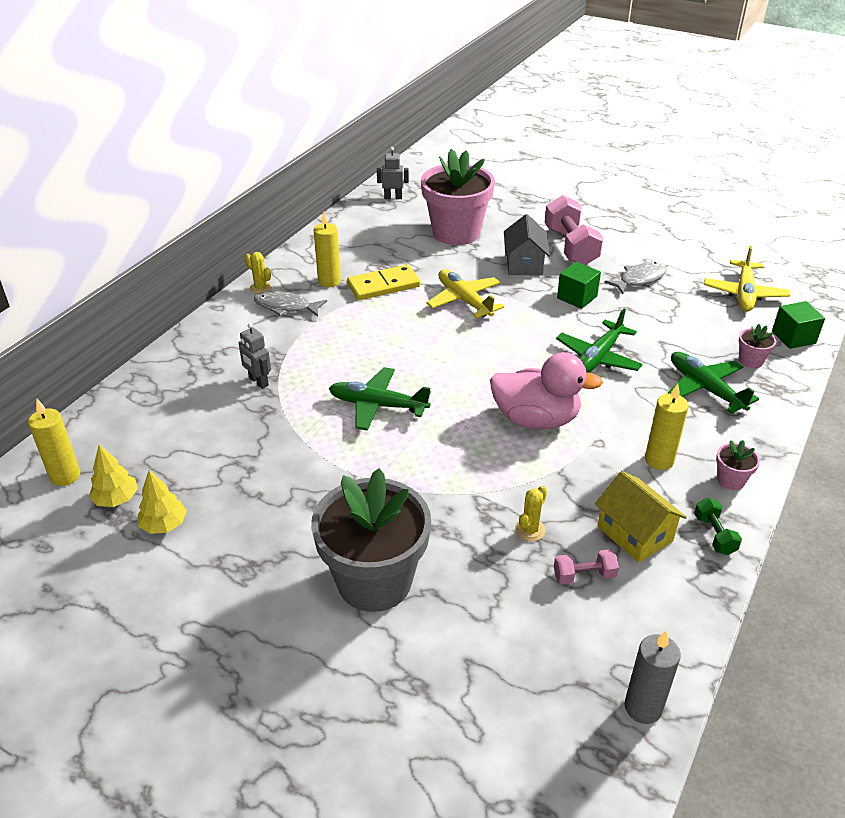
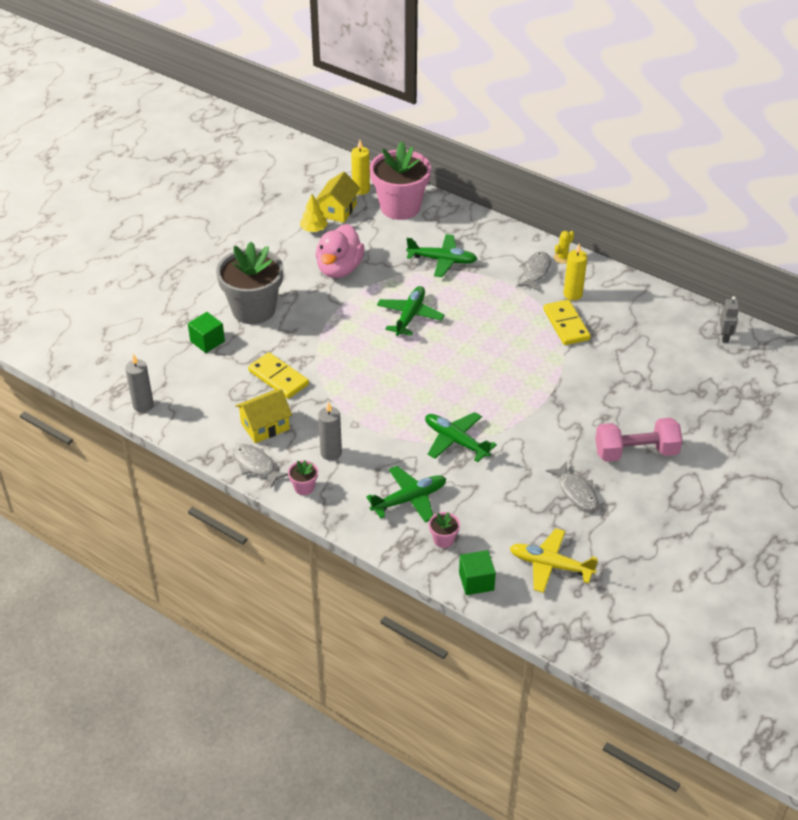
camera: 95 degrees right, 5 degrees up
(116, 499) = (338, 210): yellow tree -> yellow house
(258, 382) = (442, 260): grey robot -> green plane
(456, 233) = (658, 375): pink flower pot -> pink flower pot (400, 207)
(464, 300) = (542, 370): yellow plane -> none
(524, 264) = (602, 415): grey house -> none
(530, 530) = (278, 377): yellow cactus -> yellow domino
(536, 419) = (384, 394): pink duck -> pink duck (339, 269)
(577, 297) = (546, 442): green cube -> green cube (207, 341)
(584, 575) = (237, 396): pink dumbbell -> none
(659, 460) = (331, 453): yellow candle -> grey candle
(714, 535) = (256, 465): green dumbbell -> grey fish

